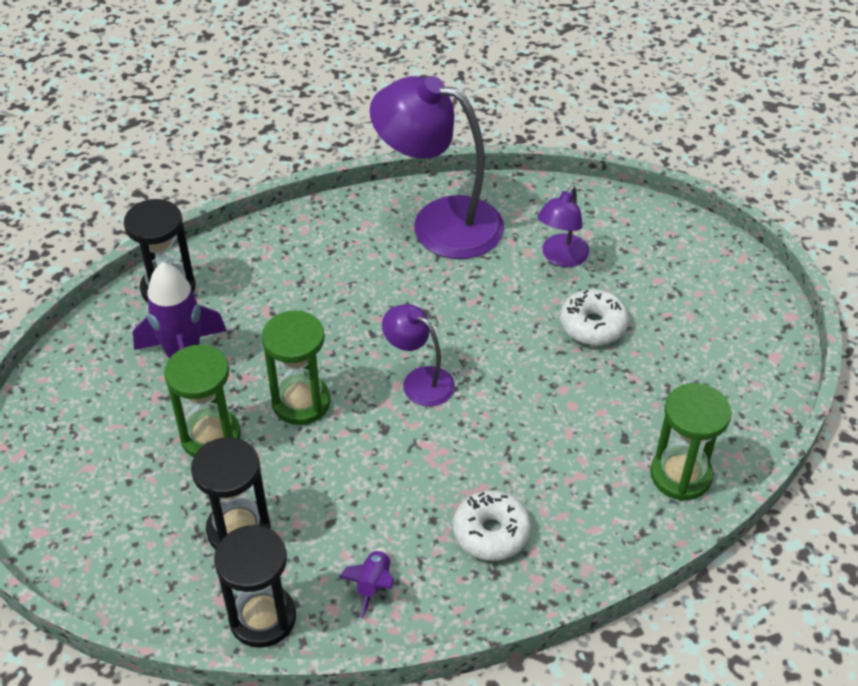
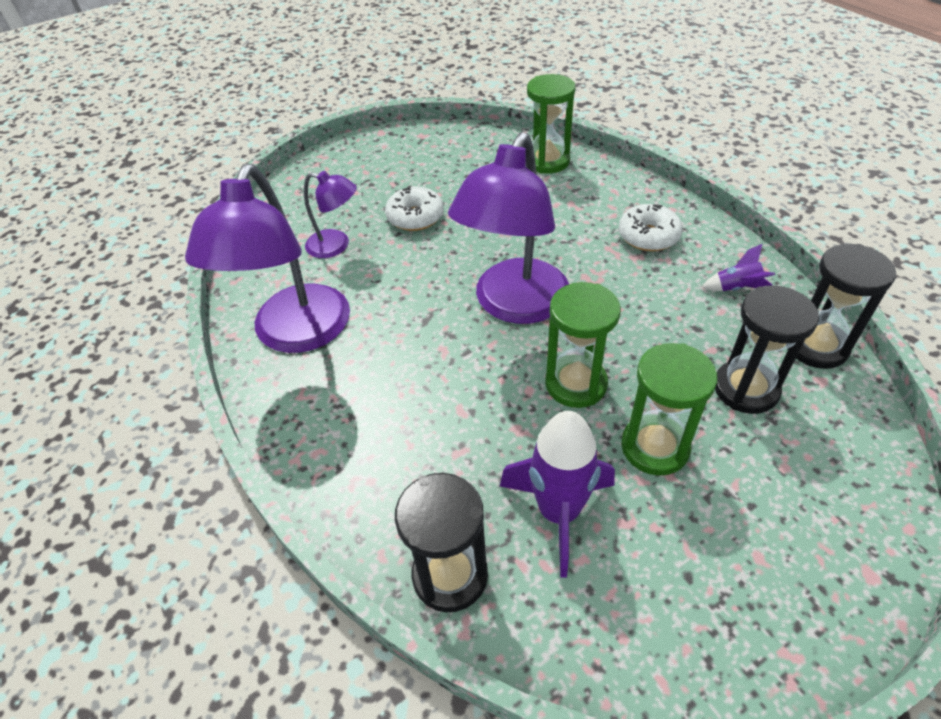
camera: 100 degrees left, 0 degrees up
(419, 381) = (514, 305): purple lamp -> purple lamp, size x1.95

